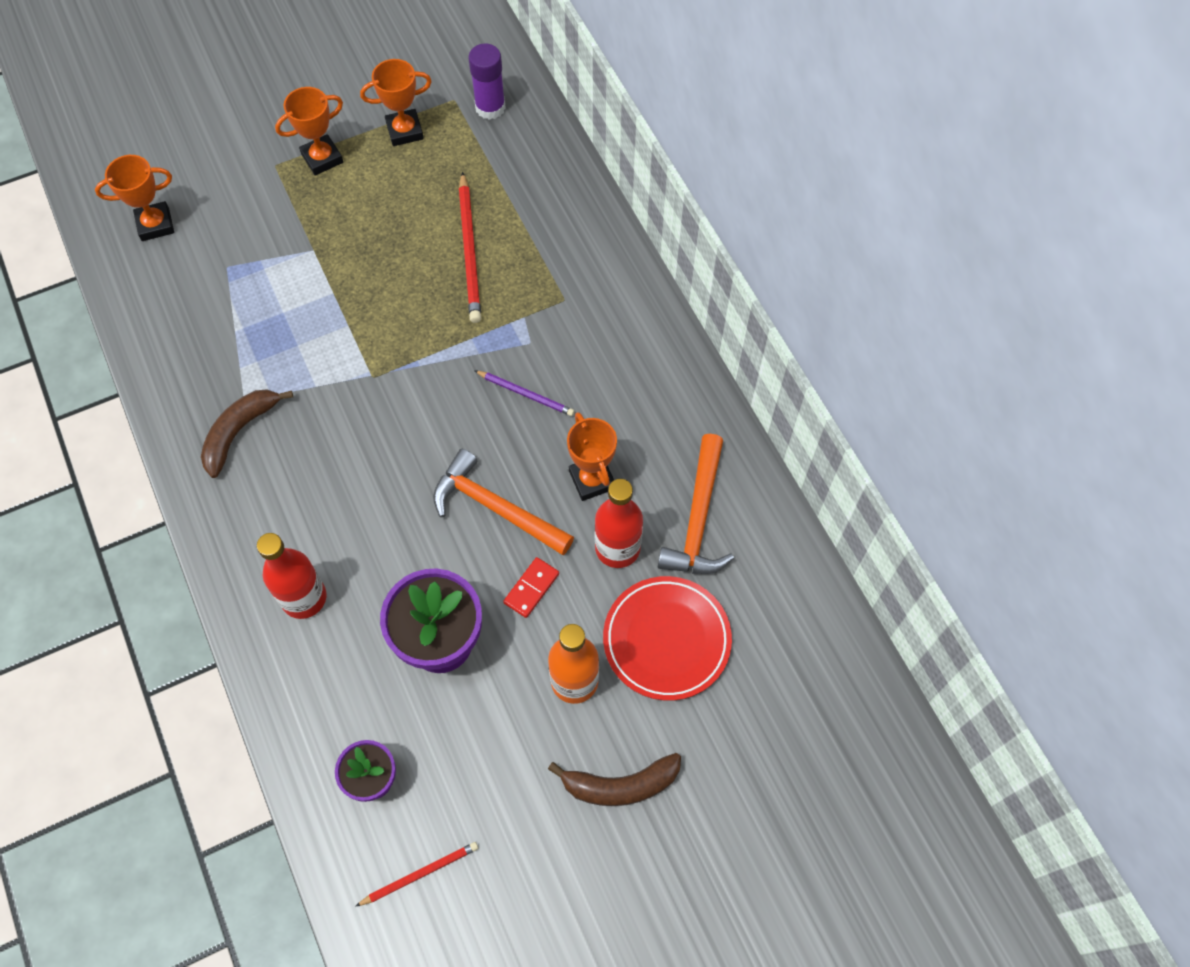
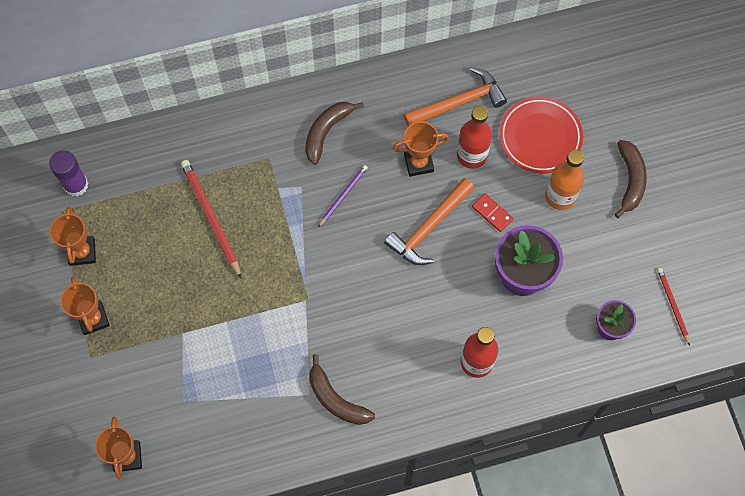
camera: 80 degrees left, 5 degrees up
(470, 251) = (211, 217): red pencil -> red pencil turned 120 degrees counterclockwise
(616, 359) = (326, 132): none -> brown banana
(698, 519) = (458, 102): orange hammer -> orange hammer turned 45 degrees counterclockwise

